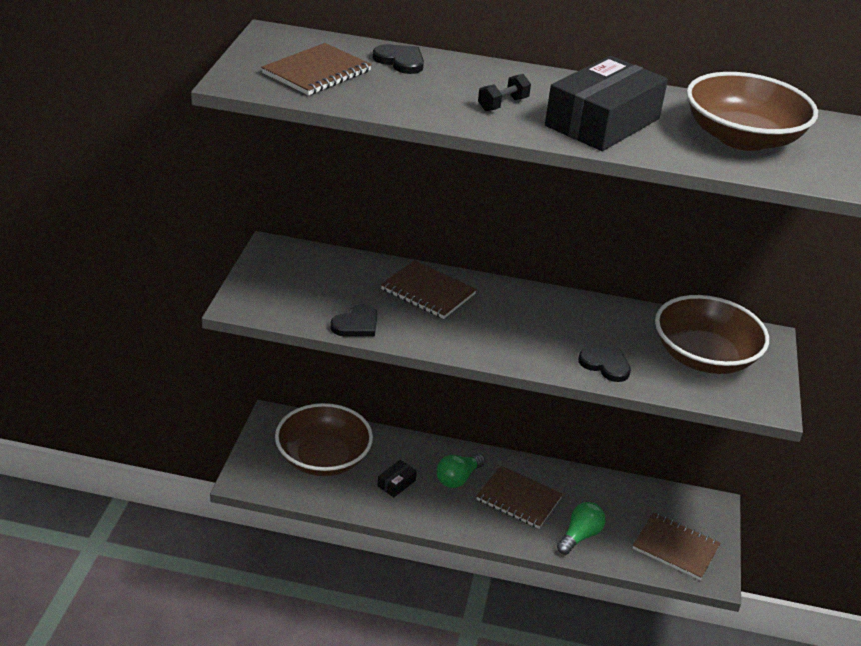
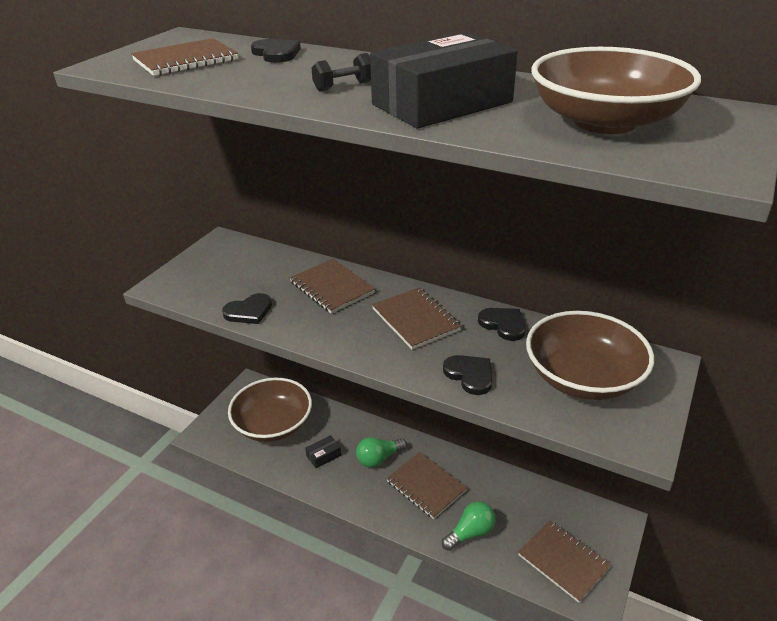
camera: 20 degrees right, 0 degrees up
(530, 318) = (415, 320): none -> brown notebook
(614, 315) = (503, 325): none -> black heart

